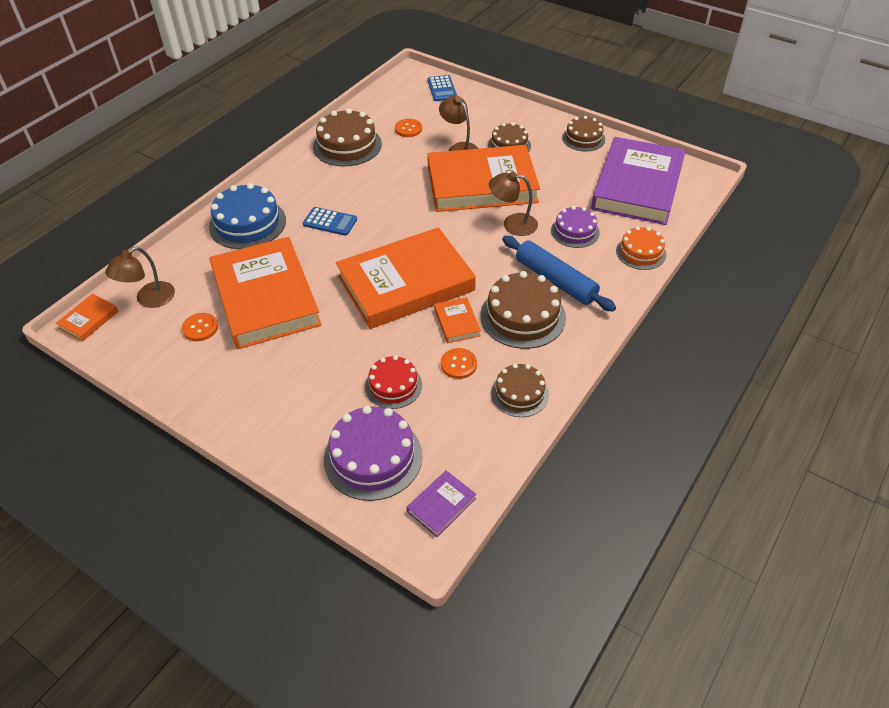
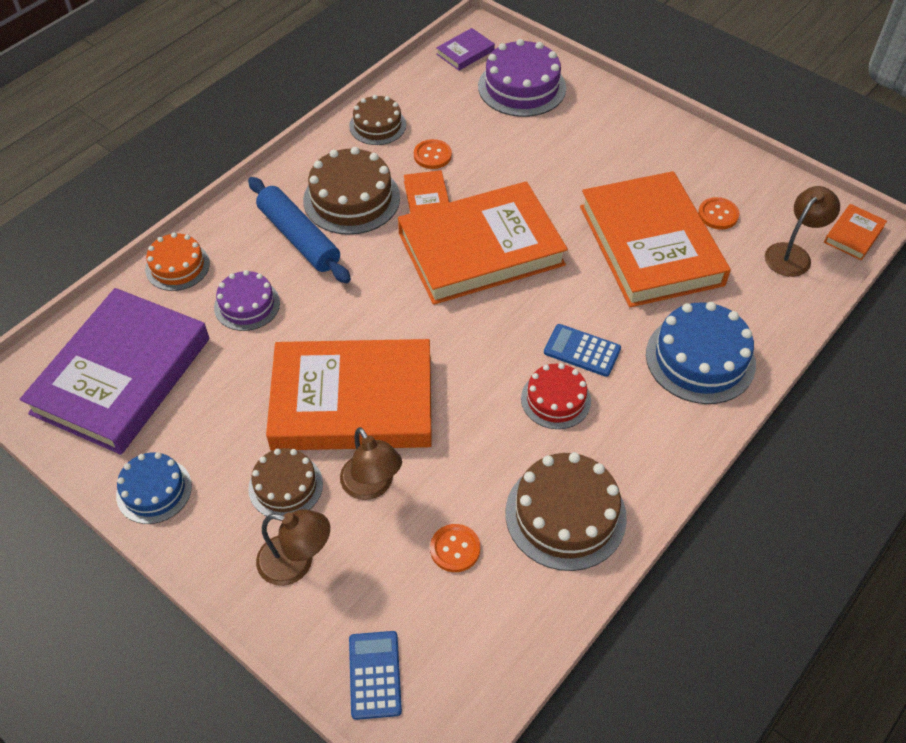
camera: 175 degrees left, 5 degrees up
(393, 385) = (501, 141): red cake -> red cake (555, 399)
(512, 224) = (327, 324): brown lamp -> brown lamp (296, 563)
(583, 138) = (154, 490): brown cake -> blue cake

